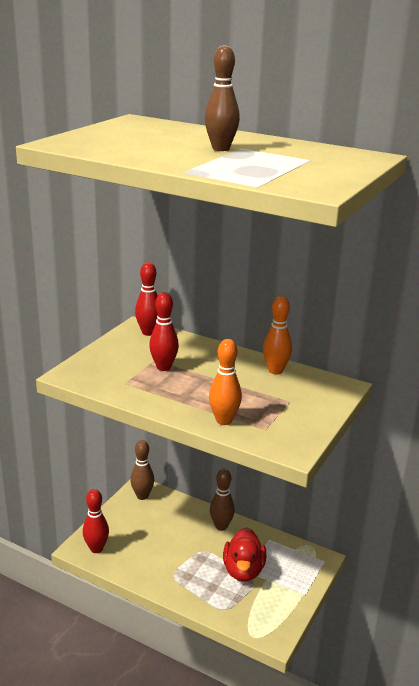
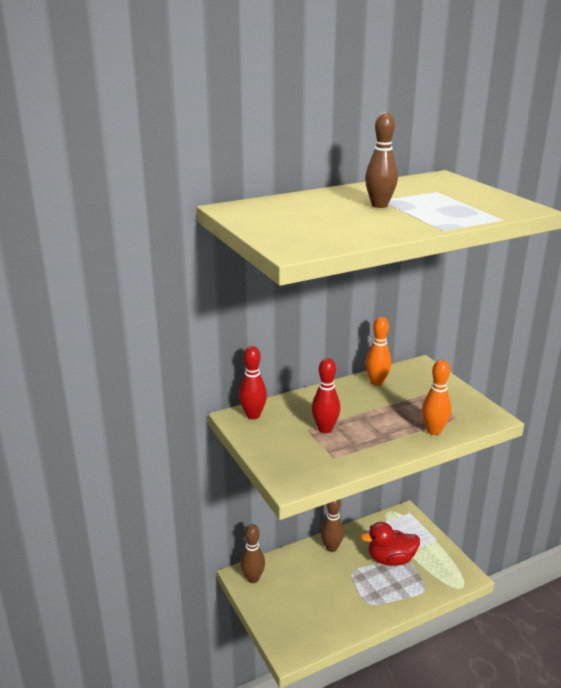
camera: 55 degrees left, 0 degrees up
(96, 548) = (299, 640): red bowling pin -> none
(243, 570) = (390, 559): red duck -> red duck turned 135 degrees clockwise

